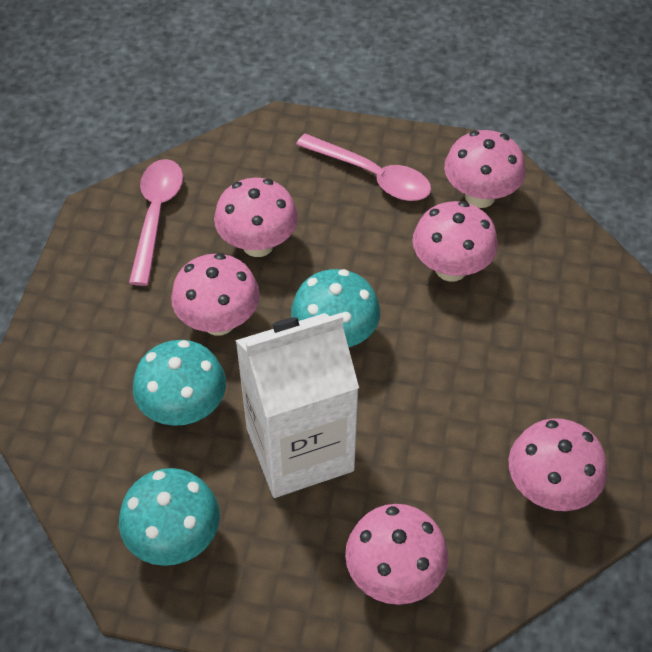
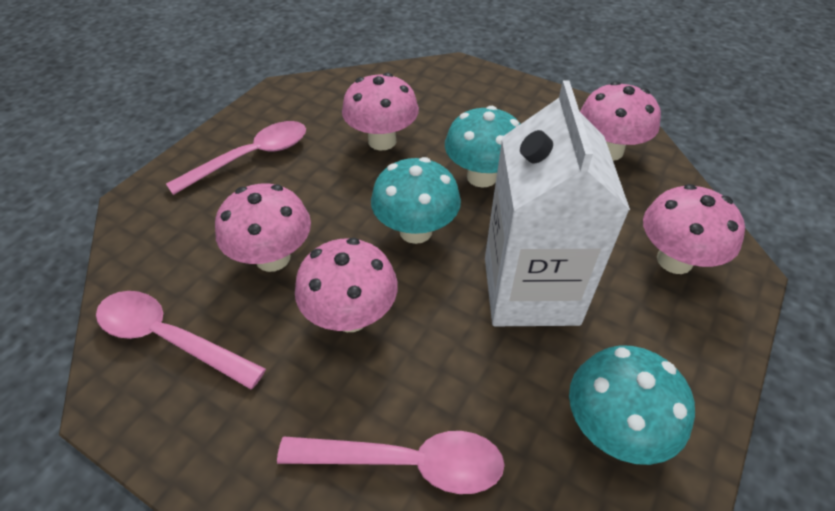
camera: 70 degrees left, 5 degrees down
(103, 401) = (406, 462): none -> pink spoon
(184, 409) = (449, 377): turquoise mushroom -> turquoise mushroom (481, 177)
(480, 196) = (320, 105): pink mushroom -> none

